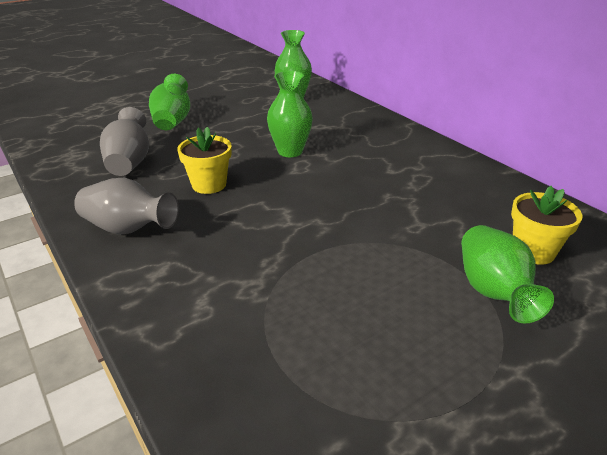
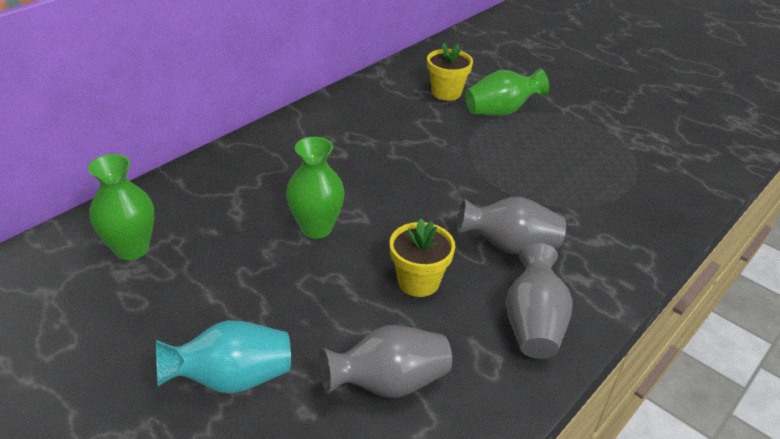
camera: 105 degrees left, 5 degrees up
(172, 121) = (232, 378): green vase -> turquoise vase
(225, 238) = (509, 246): none -> grey vase

